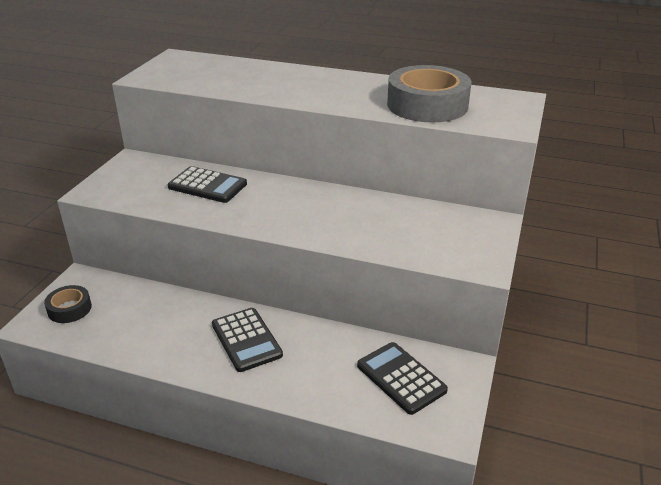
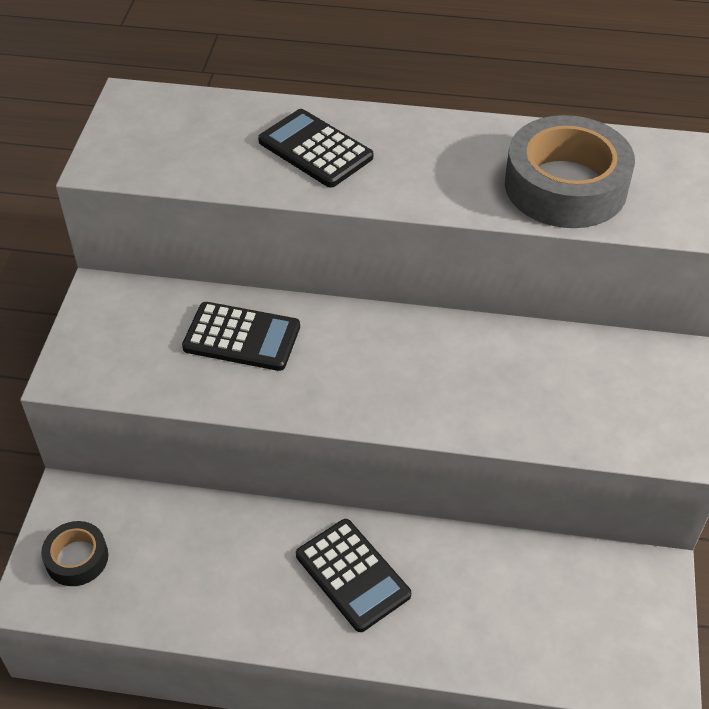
camera: 10 degrees left, 15 degrees up
(401, 378) = (578, 607): black calculator -> black calculator (315, 149)

